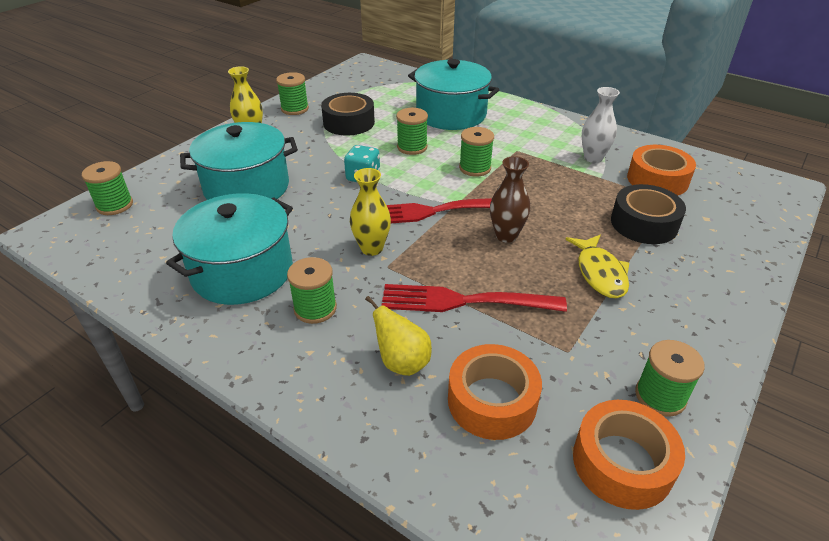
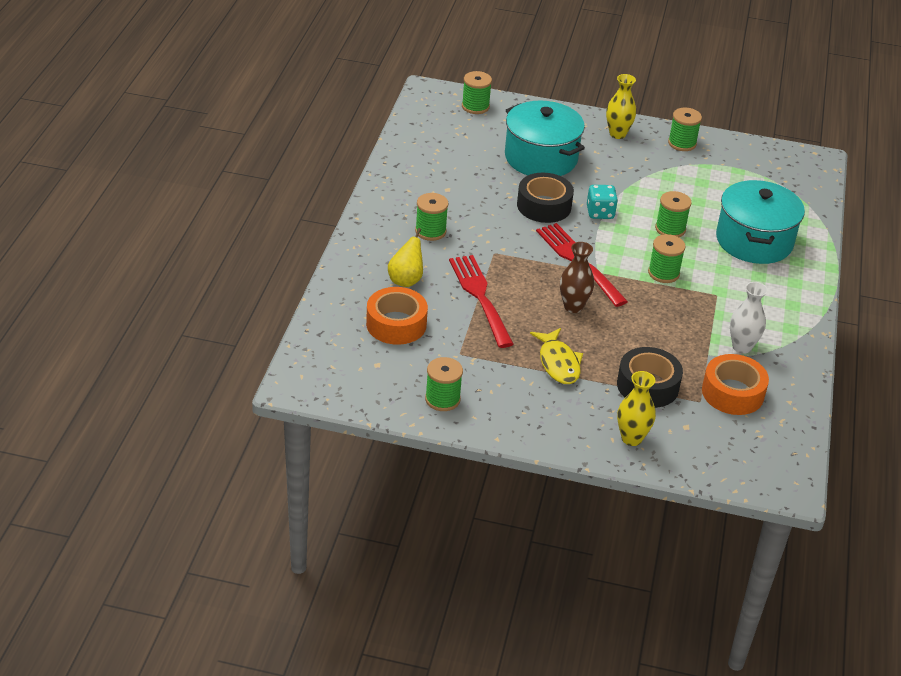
camera: 65 degrees right, 0 degrees up
(242, 271) = (445, 189): turquoise pot -> none
(349, 123) = (683, 181): black tape -> black tape (544, 206)
(372, 248) = (509, 240): yellow vase -> yellow vase (631, 438)
(599, 273) = (558, 363): yellow fish -> yellow fish turned 75 degrees counterclockwise
(622, 463) = (378, 384): orange tape -> none

